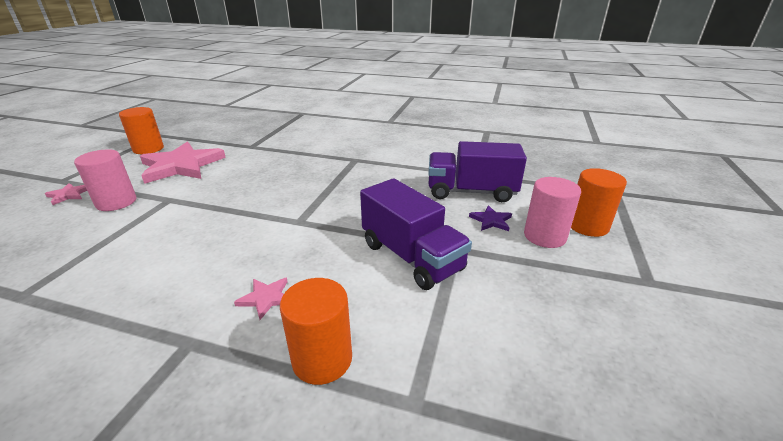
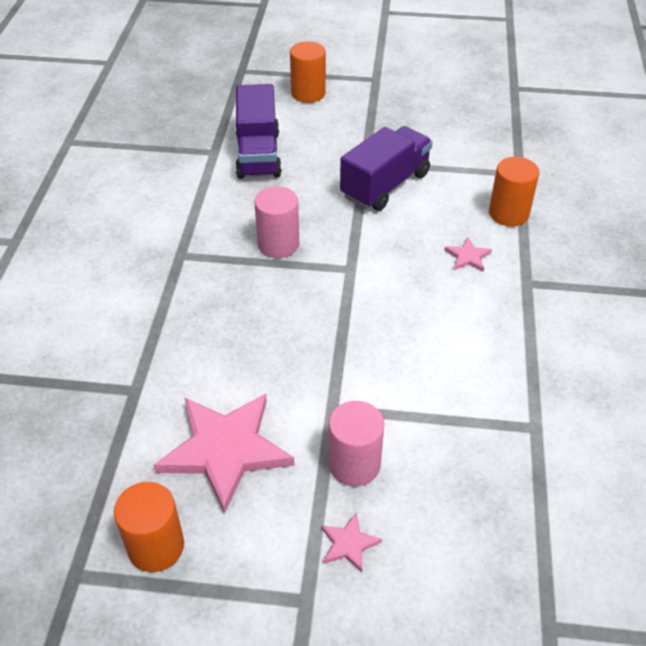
camera: 100 degrees left, 15 degrees up
(491, 220) = (313, 142): purple star -> none
(544, 236) = (331, 116): pink cylinder -> pink cylinder (278, 244)

